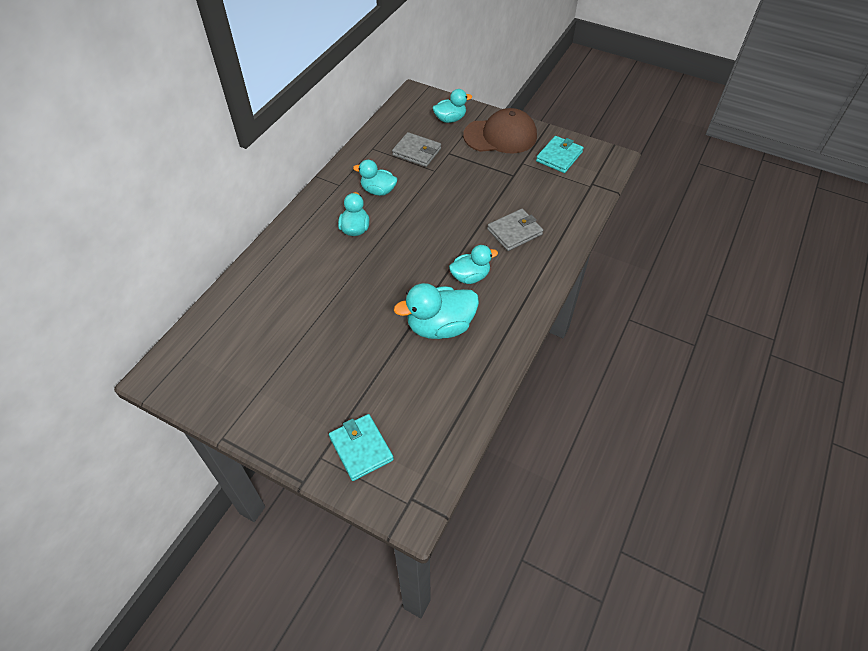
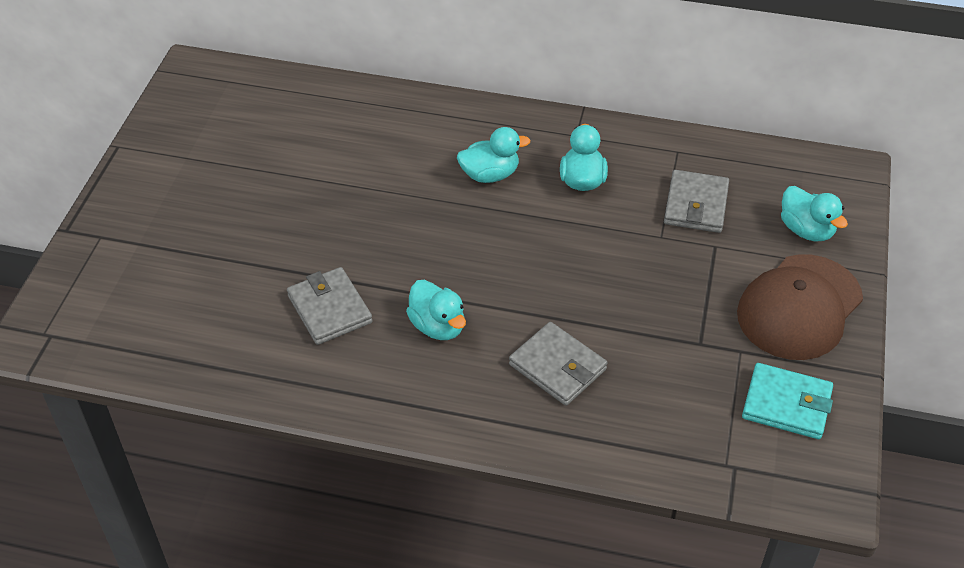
camera: 75 degrees right, 5 degrees down
(361, 448) = (116, 271): turquoise wallet -> none
(440, 326) = (329, 309): turquoise duck -> grey wallet
(500, 136) = (799, 307): brown cap -> brown cap turned 60 degrees clockwise

